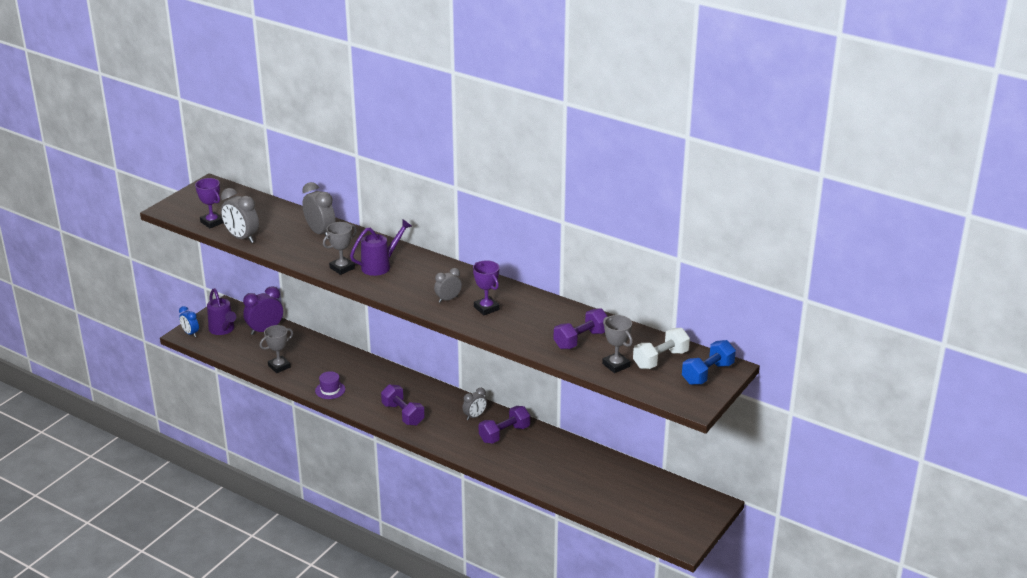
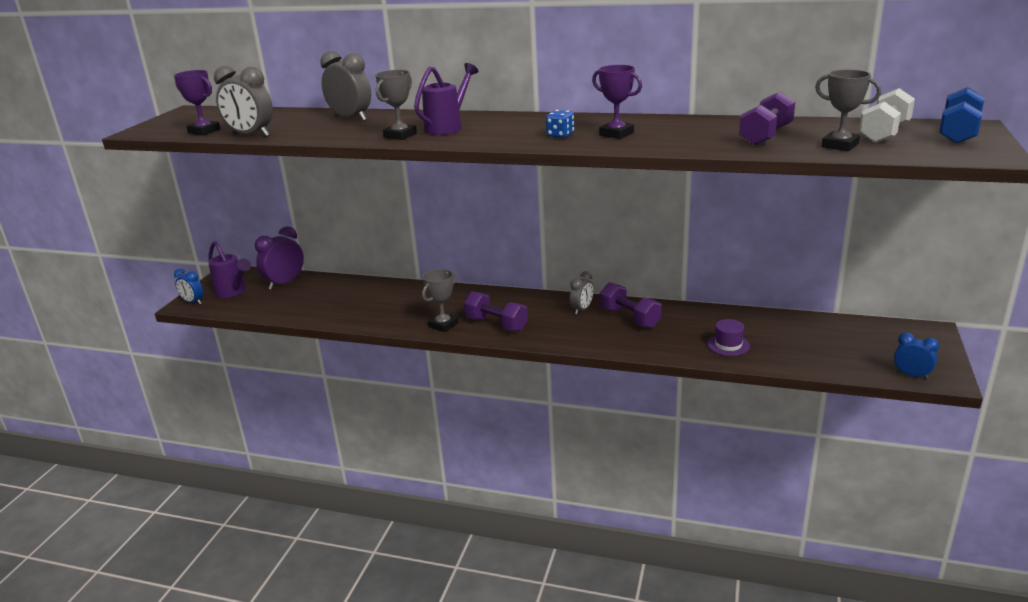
camera: 15 degrees left, 5 degrees down
(279, 366) = (318, 311): grey trophy -> grey trophy (443, 325)
(330, 390) = (393, 320): purple hat -> purple hat (728, 345)
(448, 299) = (560, 135): grey clock -> blue dice
(504, 434) = (629, 318): purple dumbbell -> purple dumbbell turned 75 degrees counterclockwise
(663, 536) = (911, 375): none -> blue clock

